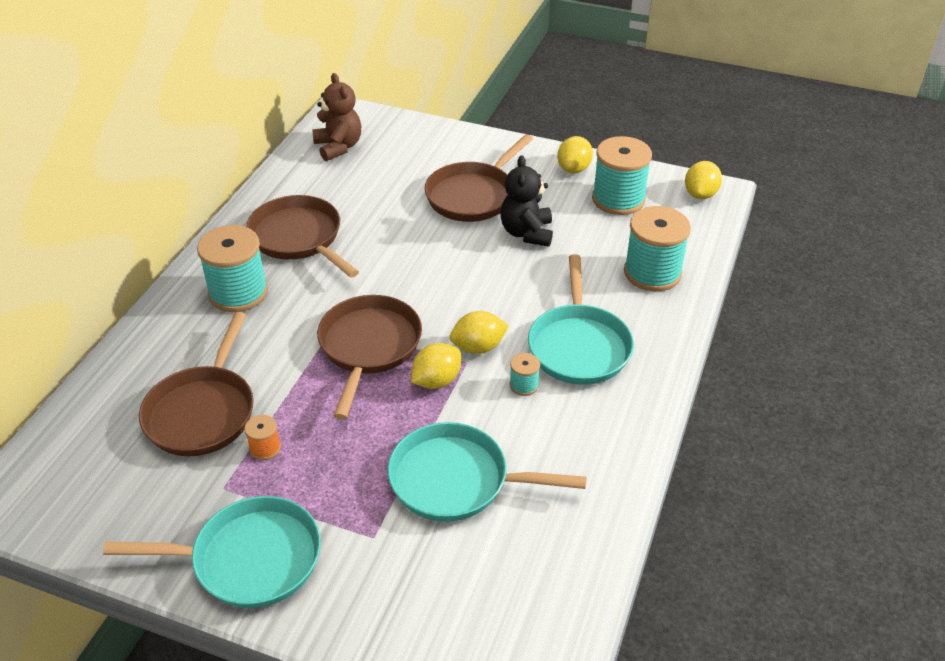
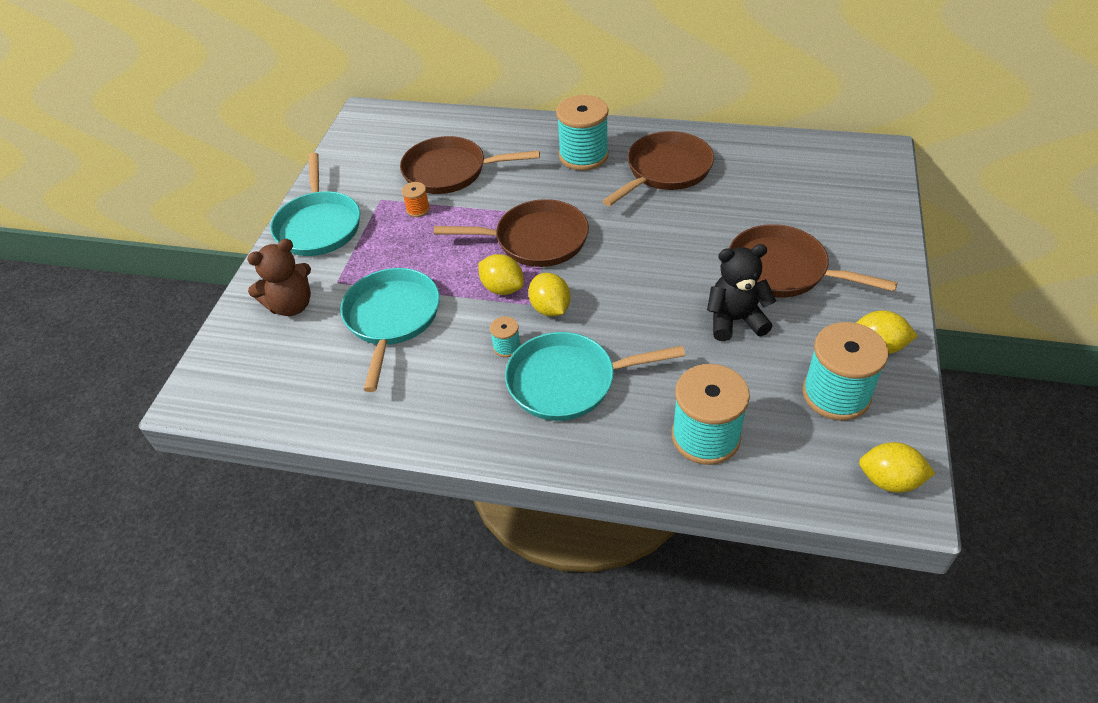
camera: 85 degrees right, 5 degrees up
(338, 147) = (817, 163): brown teddy bear -> brown teddy bear (291, 305)

